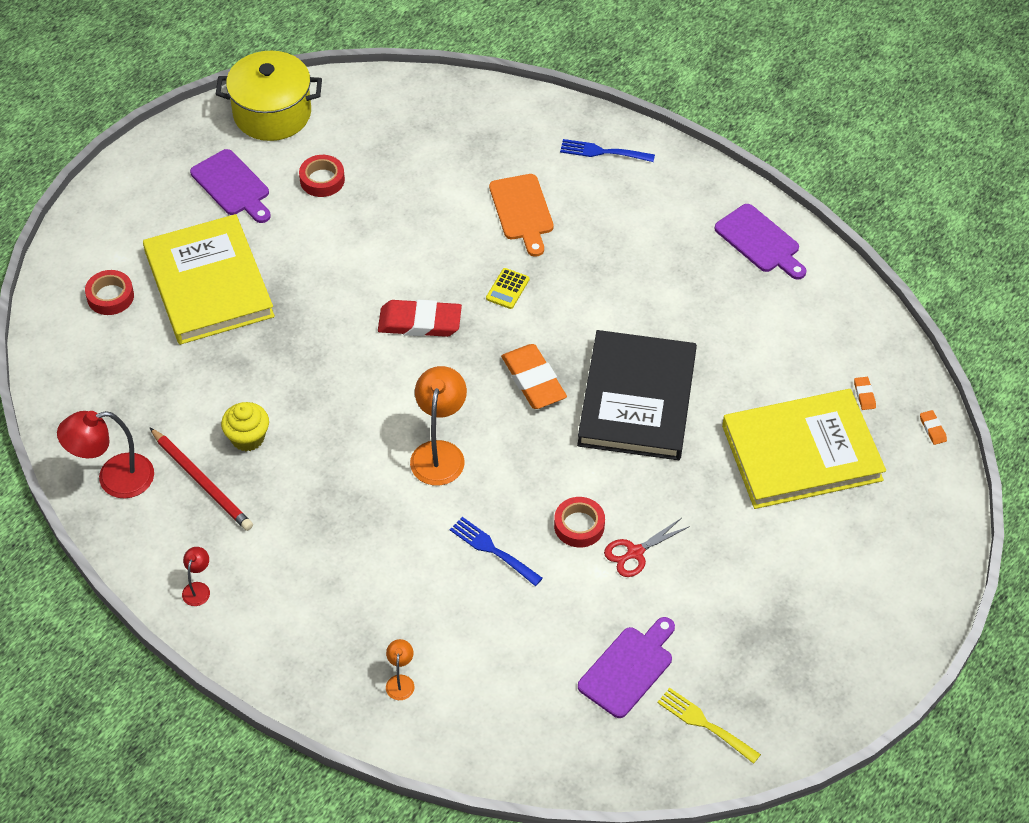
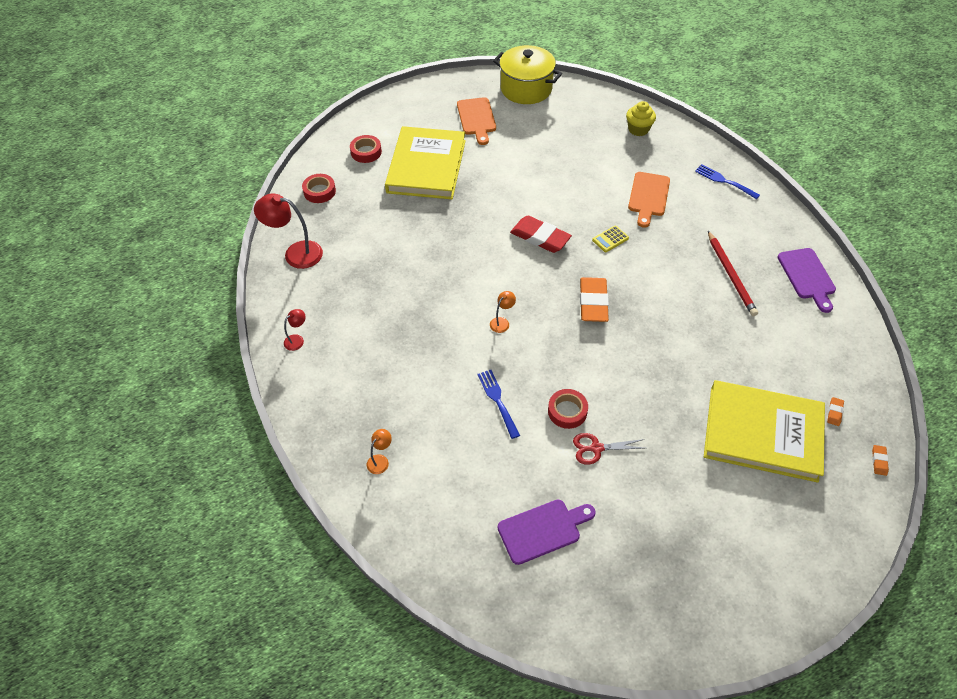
camera: 30 degrees right, 0 degrees up
(202, 482) = (344, 277): red pencil -> red pencil (731, 275)
(232, 185) = (477, 118): purple cutting board -> orange cutting board
(247, 438) = (389, 262): yellow cupcake -> yellow cupcake (638, 129)
(322, 180) = (532, 134): red tape -> red tape (319, 191)
(439, 453) = (502, 322): orange lamp -> orange lamp, size x0.49
(637, 399) = (658, 344): black book -> none
(705, 724) = (576, 601): yellow fork -> none

